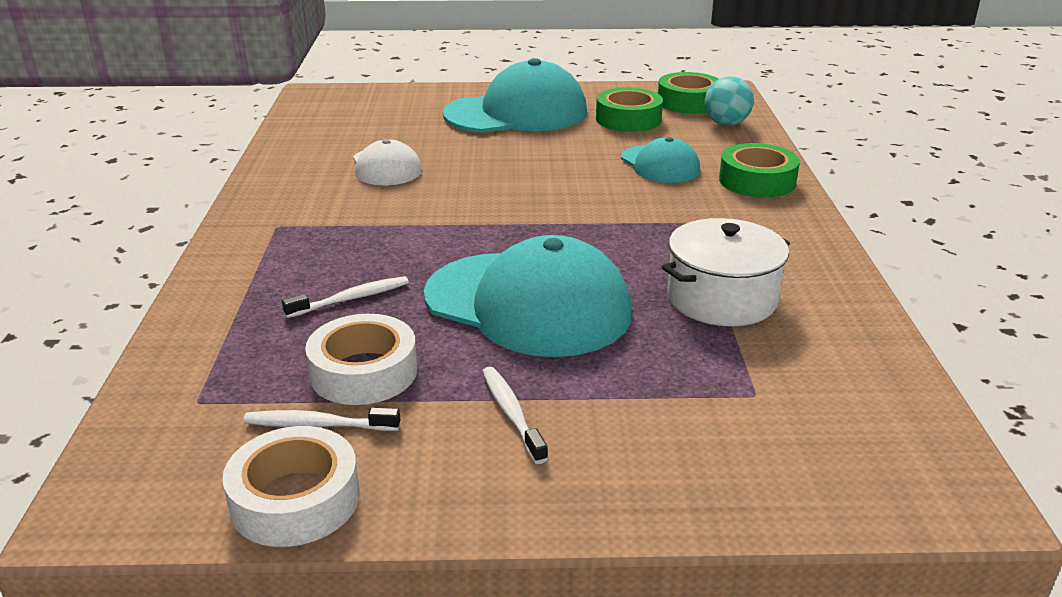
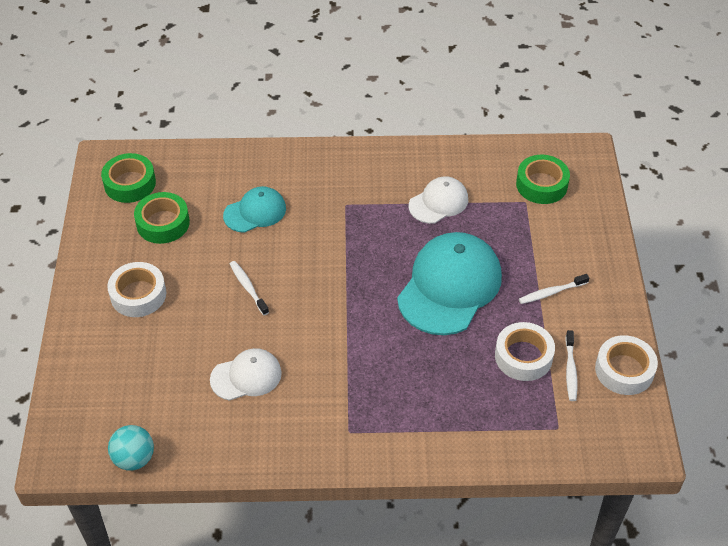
camera: 90 degrees left, 20 degrees up
(351, 299) = (448, 372): white toothbrush -> white toothbrush (248, 287)
(516, 113) = (138, 295): turquoise cap -> white tape
(721, 298) = (438, 202): white pot -> white cap
(726, 124) = (180, 167): turquoise ball -> turquoise ball (134, 459)
(757, 181) = (285, 165): green tape -> green tape (541, 185)

